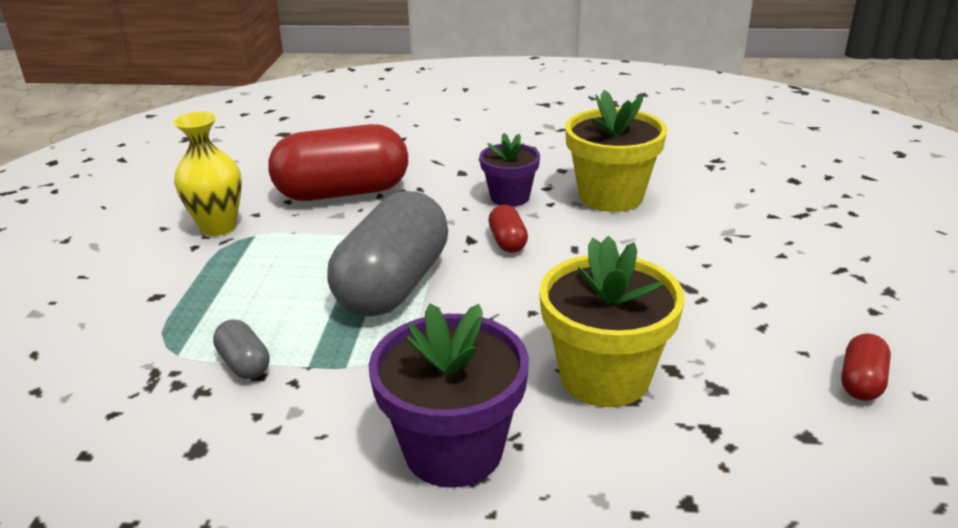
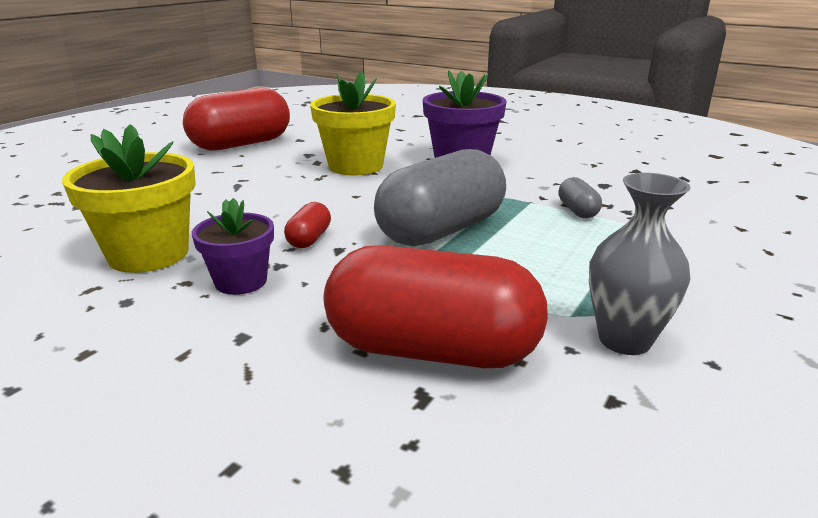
camera: 155 degrees left, 5 degrees down
(218, 227) = (624, 340): yellow vase -> grey vase
(861, 382) = (241, 144): red capsule -> red capsule, size x2.36

